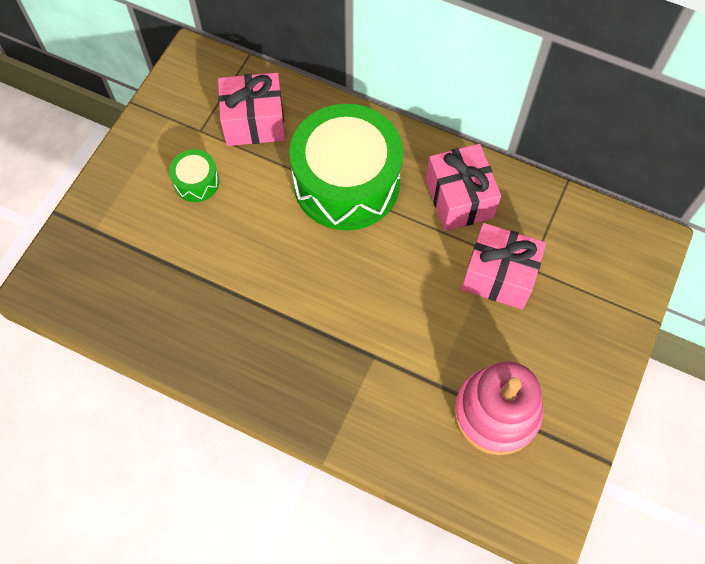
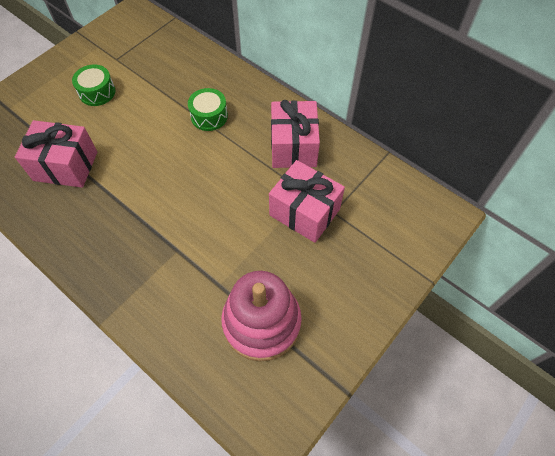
camera: 15 degrees right, 5 degrees down
(254, 122) = (158, 61): pink gift -> pink gift (65, 166)
(346, 182) = (209, 116): green drum -> green drum, size x0.43

